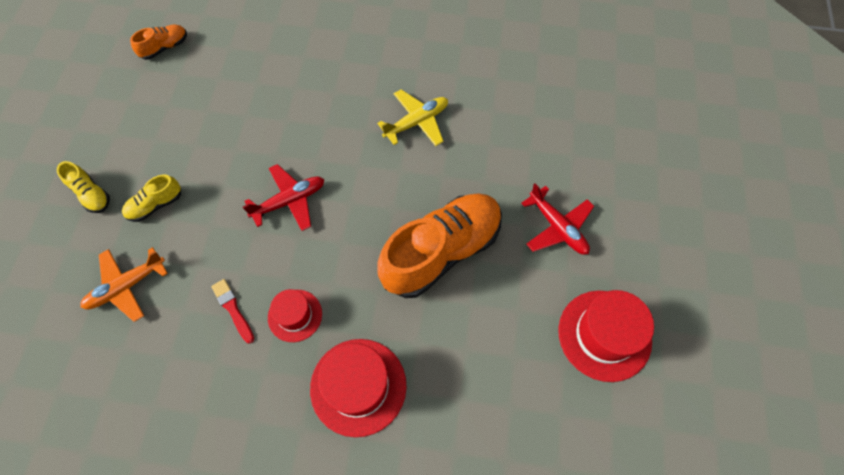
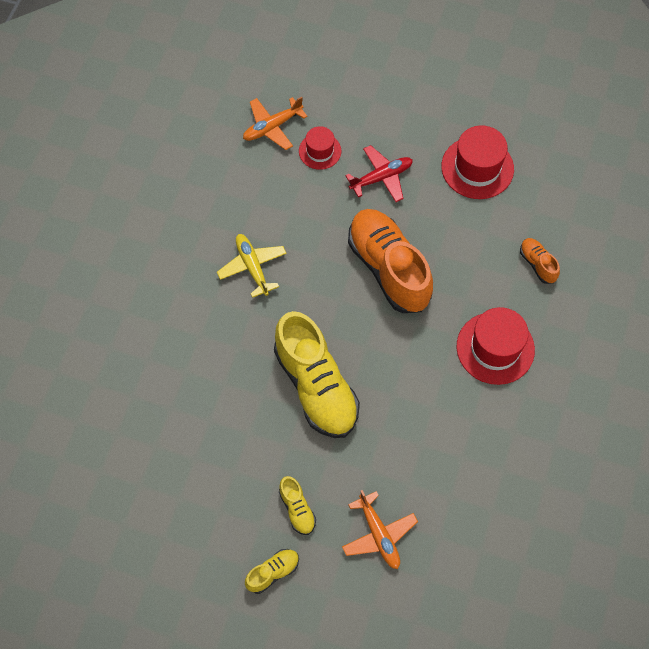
camera: 80 degrees left, 0 degrees up
(164, 47) = (98, 500): orange shoe -> orange shoe (537, 264)
(233, 309) = (415, 441): red brush -> none
(289, 201) = (316, 386): red plane -> yellow shoe
(295, 315) = (428, 391): red hat -> red hat (320, 151)
(588, 111) = (272, 127): none -> orange plane

